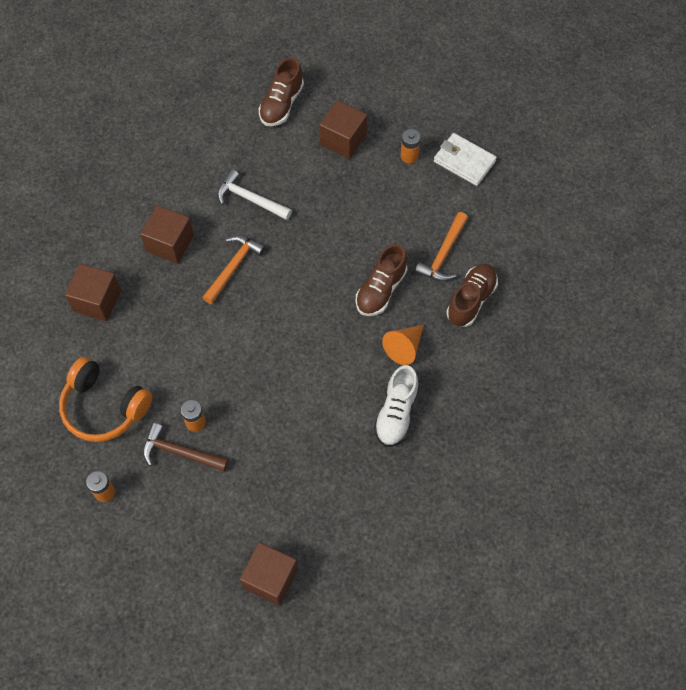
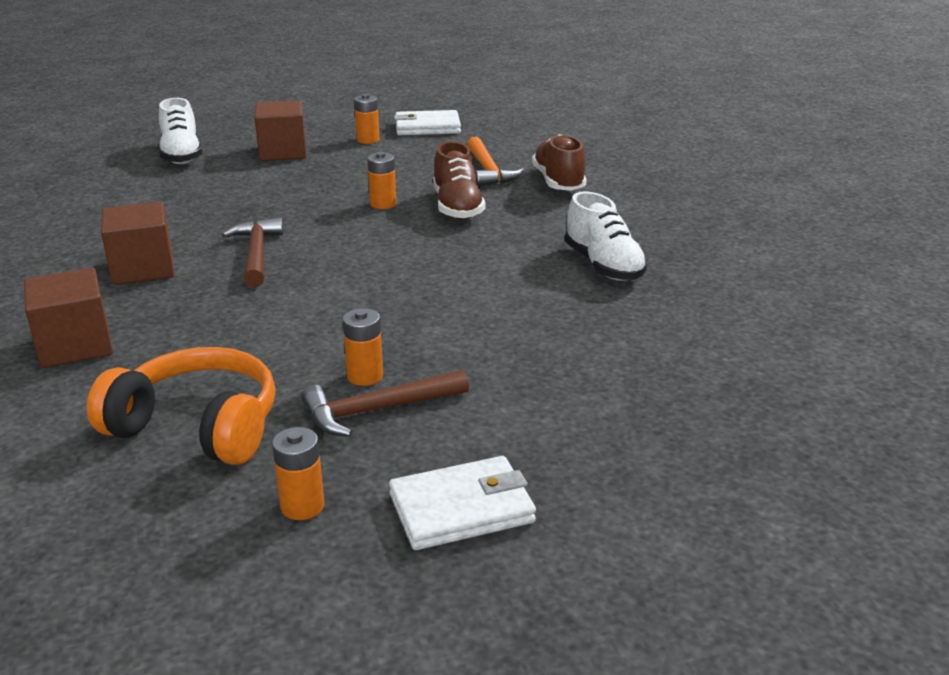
camera: 40 degrees left, 35 degrees down
(104, 407) = (198, 426): orange headphones -> orange headphones turned 150 degrees counterclockwise
(158, 541) = (462, 508): none -> white wallet
(233, 267) = (256, 254): orange hammer -> brown hammer
(250, 199) = (218, 210): white hammer -> none
(270, 578) = (676, 452): brown cube -> none
(281, 104) = (181, 155): brown shoe -> white shoe
(343, 255) = (383, 204): none -> orange battery
(404, 347) = (540, 227): orange cone -> none

